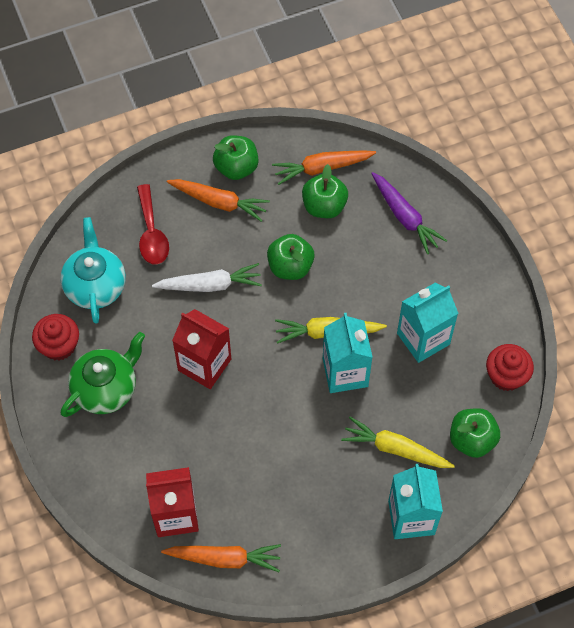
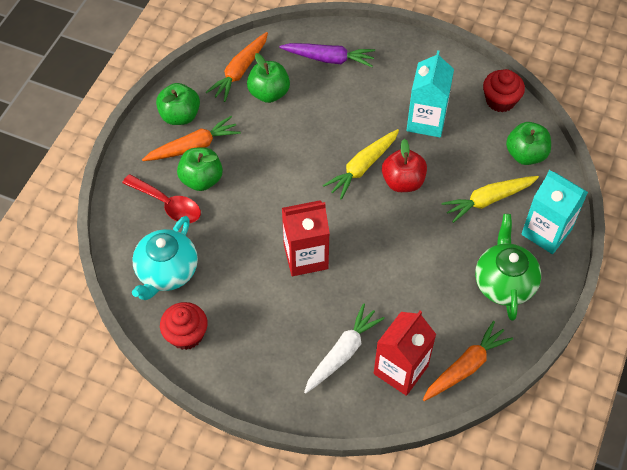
camera: 45 degrees left, 5 degrees down
(95, 285) = (166, 272): turquoise teapot -> turquoise teapot turned 105 degrees counterclockwise
(106, 388) = (255, 332): green teapot -> green teapot (504, 283)
(210, 285) = (249, 203): white carrot -> white carrot (342, 353)
(290, 266) = (290, 147): green apple -> green apple (201, 179)
(345, 372) = (403, 182): turquoise carton -> red apple

